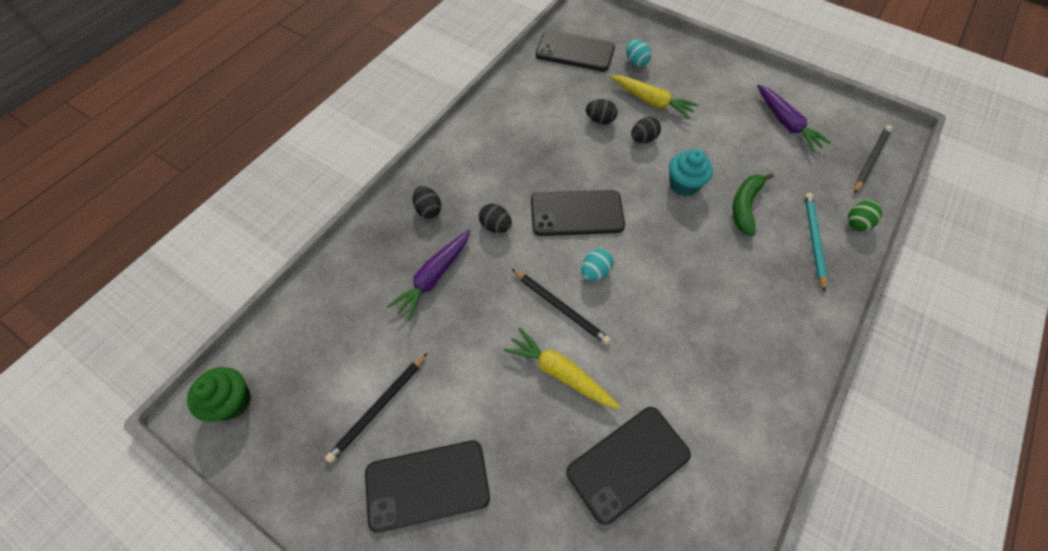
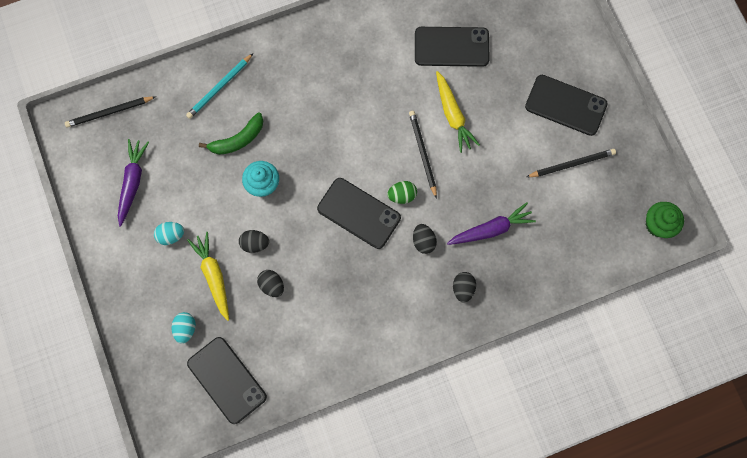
camera: 145 degrees left, 15 degrees up
(595, 272) = (382, 162): turquoise egg -> turquoise egg (171, 235)
(856, 223) = (178, 78): green egg -> green egg (402, 195)

